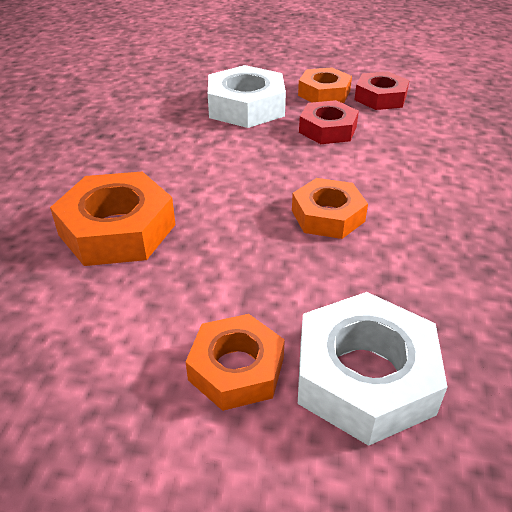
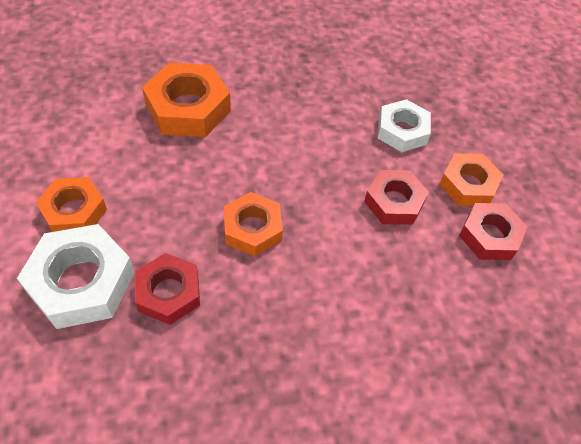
camera: 65 degrees right, 15 degrees up
(246, 107) = (402, 131): white nut -> white nut, size x0.66
(398, 295) = (168, 292): none -> red nut

